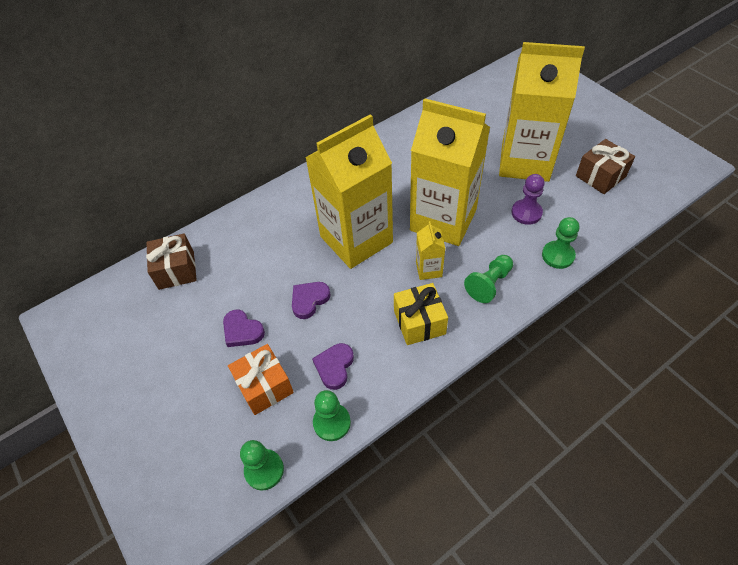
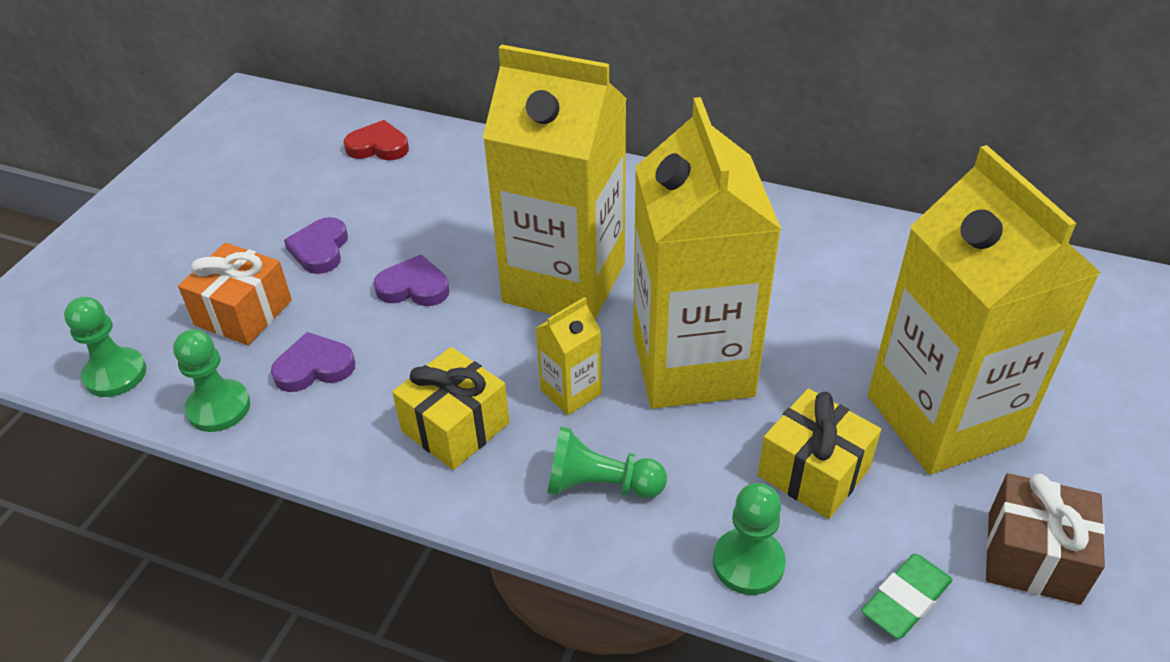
camera: 55 degrees right, 10 degrees down
(176, 270) = (378, 146): brown gift -> red heart
(526, 213) = (813, 472): purple pawn -> yellow gift
(599, 220) = (905, 600): none -> green eraser

